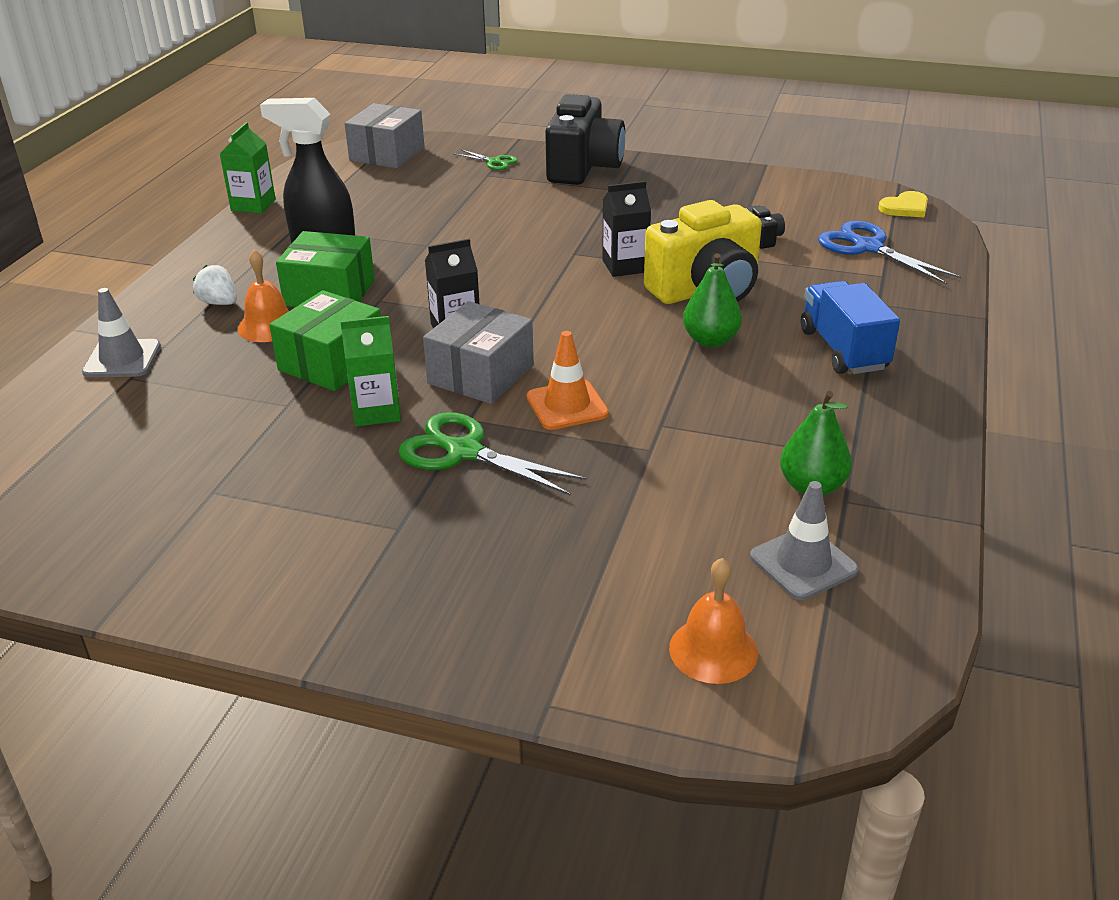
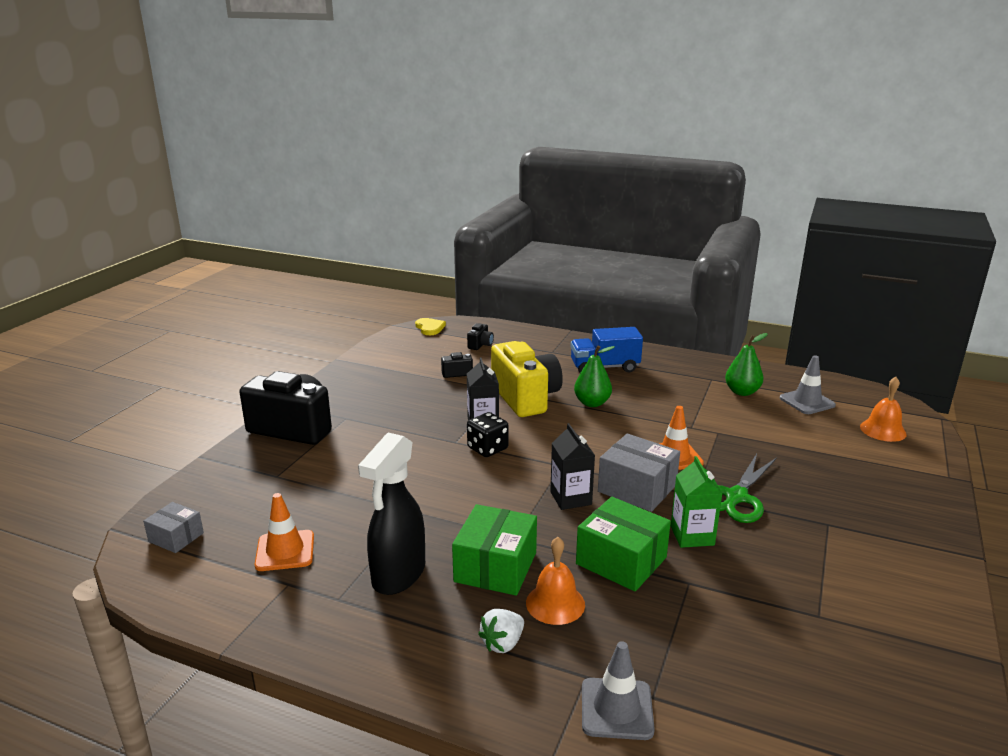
camera: 85 degrees left, 10 degrees down
(253, 205) = (259, 637): green carton -> none
(364, 197) = (285, 551): none -> orange traffic cone
(387, 154) = (176, 537): grey box -> grey box, size x0.59
(494, 162) = (248, 471): green scissors -> none
(562, 273) = (487, 448): none -> black dice
(867, 247) = (480, 345): blue scissors -> black camera

